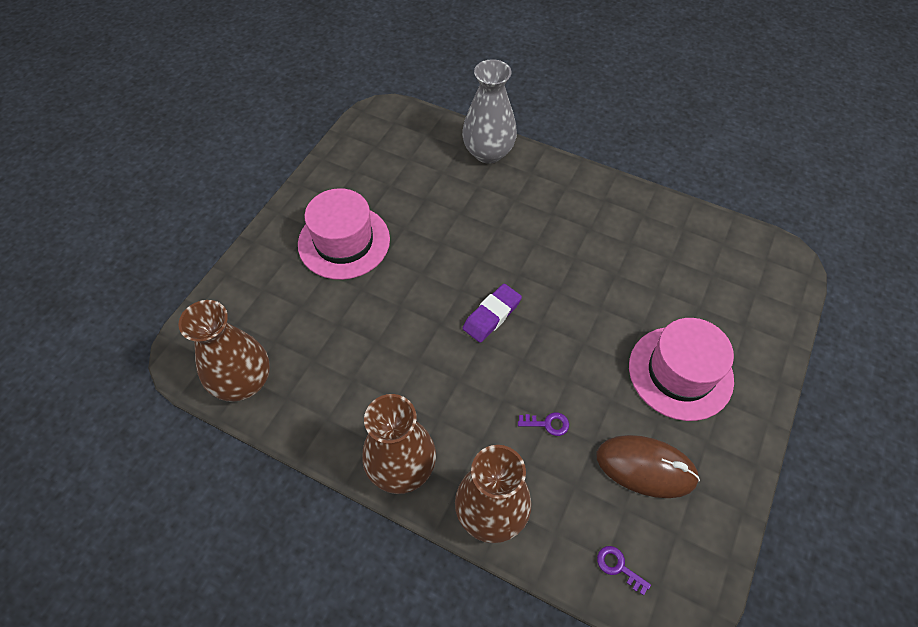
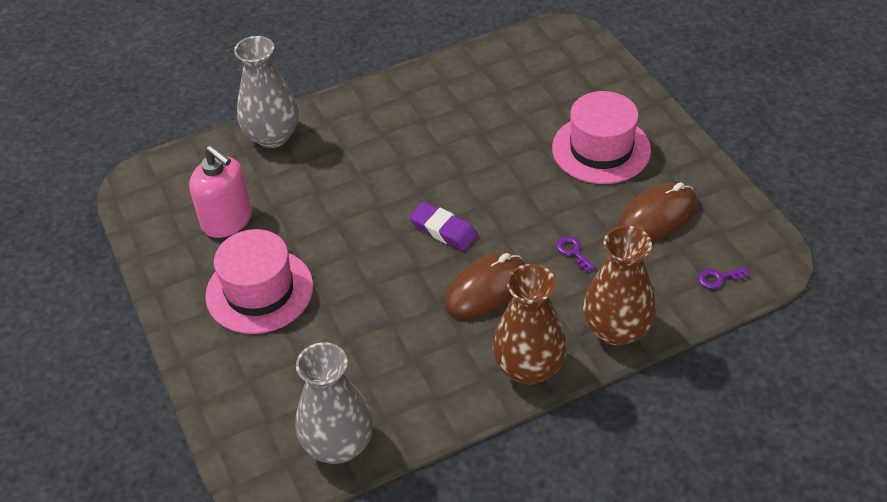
camera: 50 degrees left, 10 degrees down
(243, 381) = (338, 444): brown vase -> grey vase
(391, 181) = (227, 220): none -> pink soap dispenser
(457, 384) = (486, 289): none -> brown mouse
(492, 315) = (443, 230): purple eraser -> purple eraser turned 45 degrees counterclockwise
(547, 424) = (573, 252): purple key -> purple key turned 75 degrees counterclockwise

